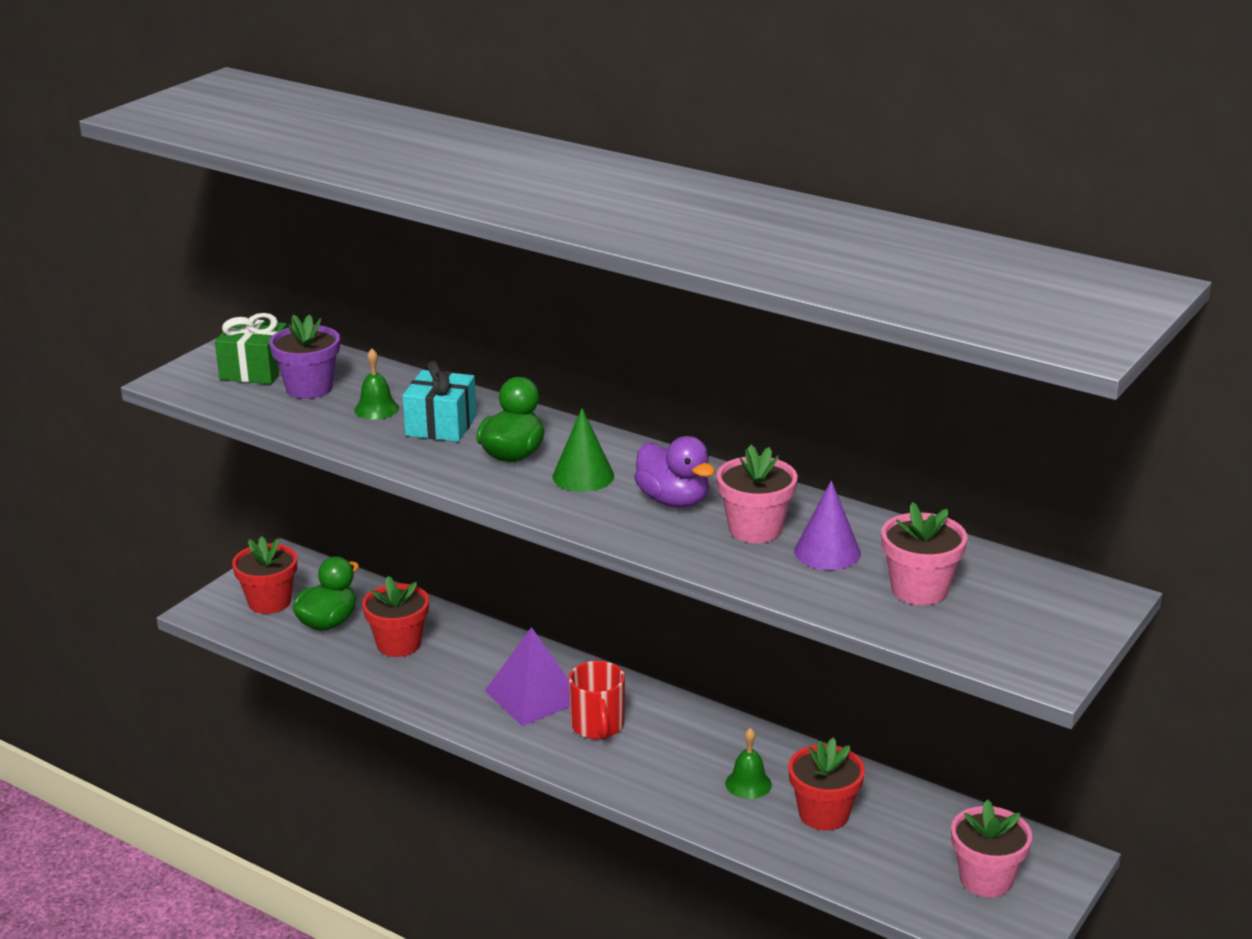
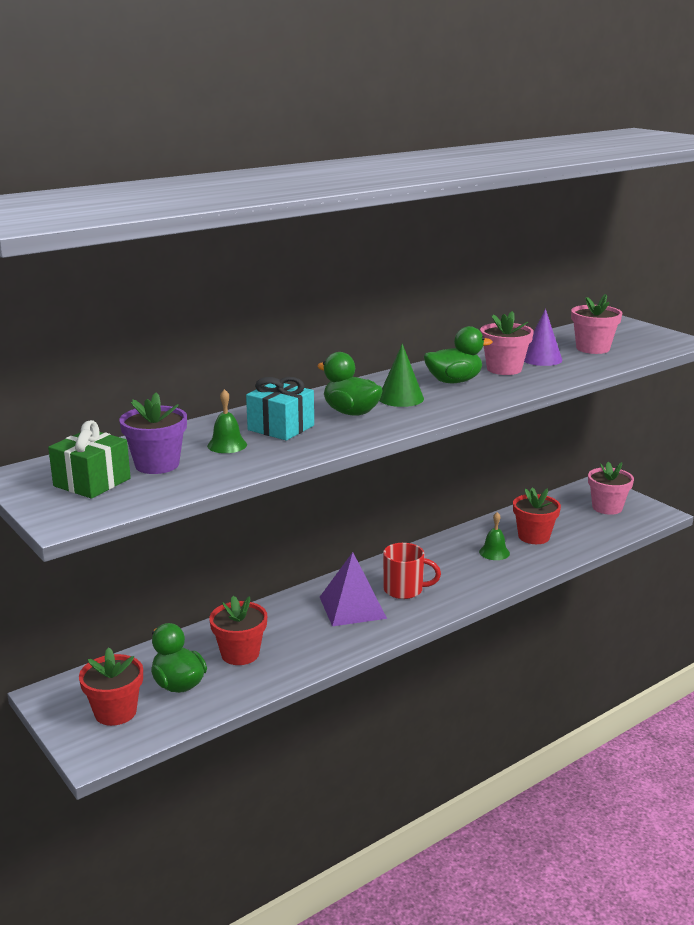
camera: 70 degrees left, 5 degrees down
(673, 500) = (454, 381): purple duck -> green duck

